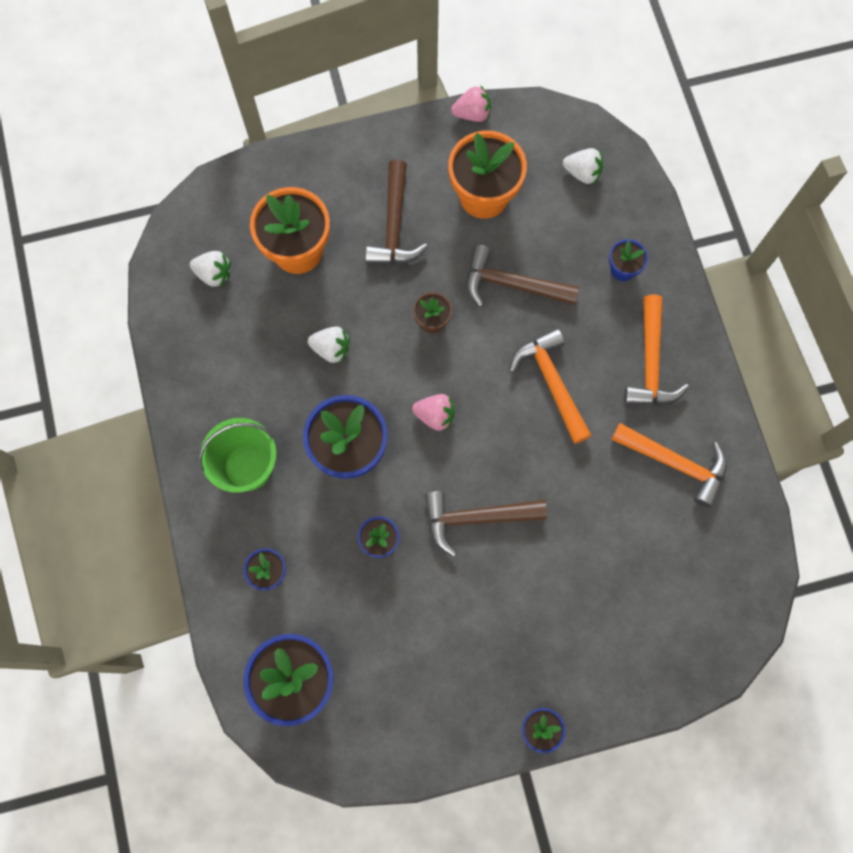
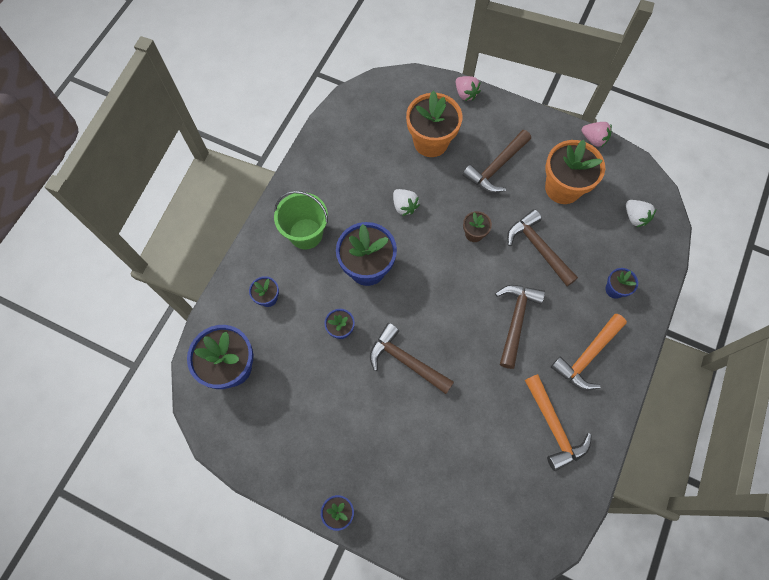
camera: 40 degrees right, 5 degrees down
(214, 274) = (375, 122): white strawberry -> none
(435, 415) = (431, 286): pink strawberry -> pink strawberry (465, 94)
(551, 382) = (515, 320): orange hammer -> brown hammer

